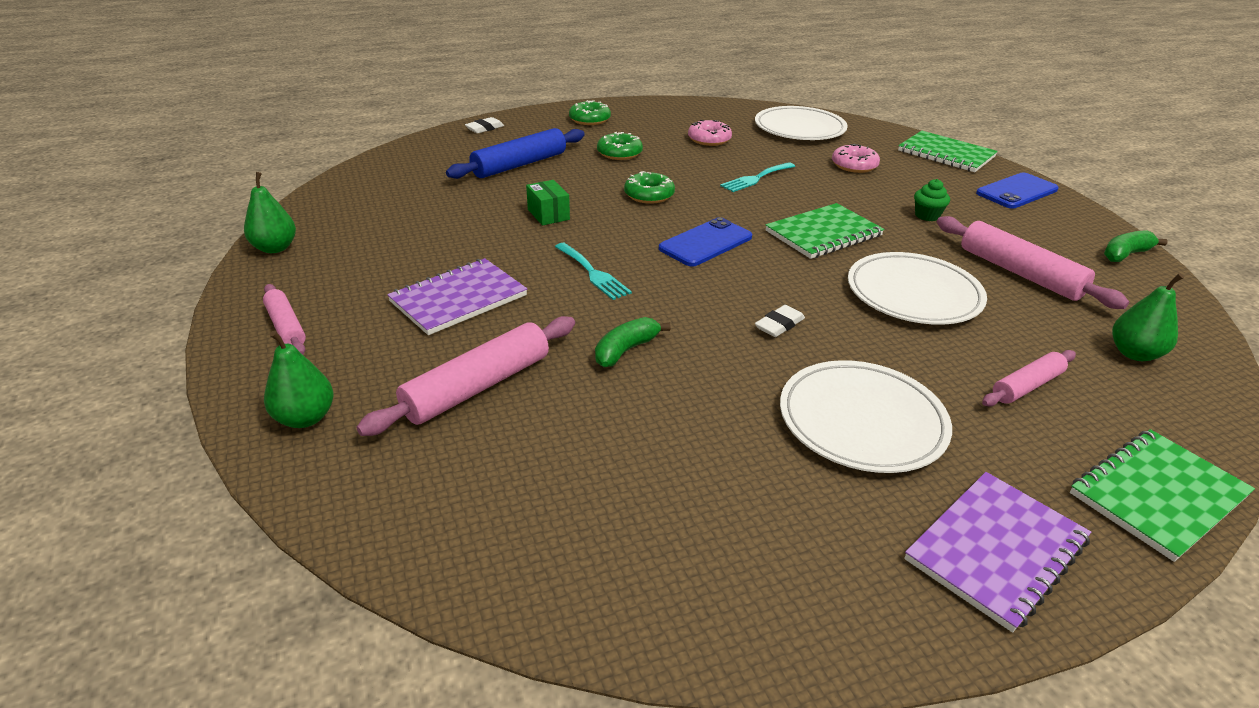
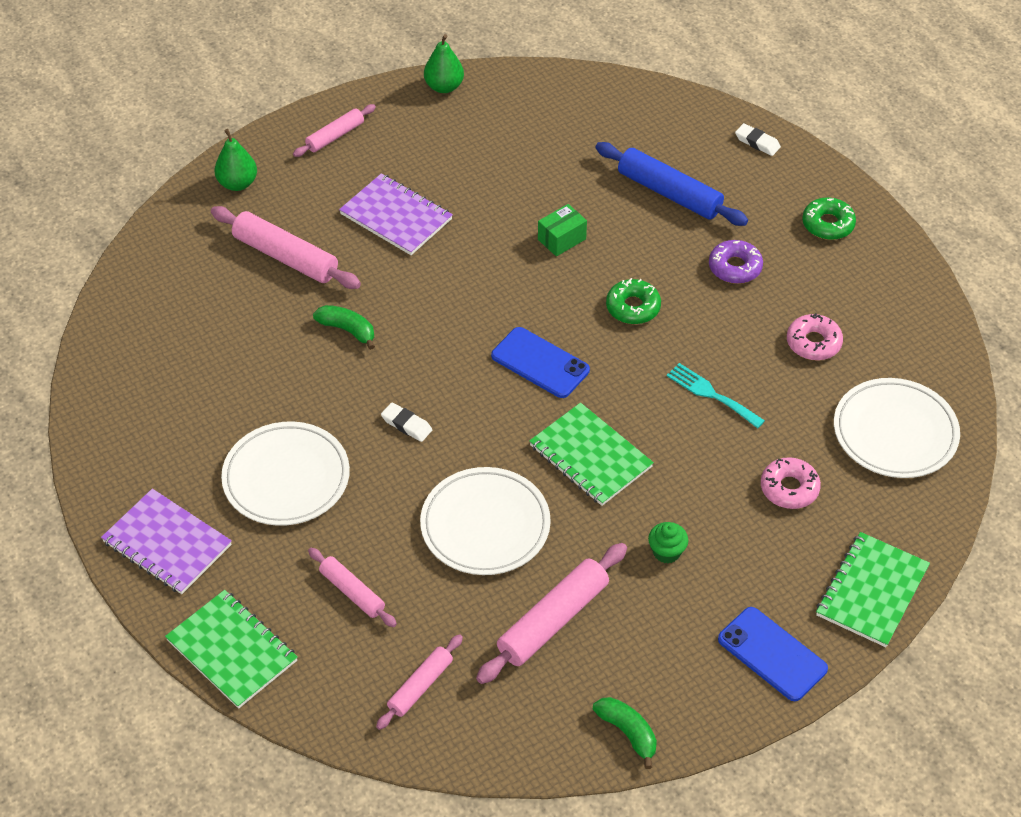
camera: 80 degrees right, 15 degrees up
(593, 273) = (459, 291): turquoise fork -> none
(619, 153) = (735, 267): green donut -> purple donut
(1134, 353) = (420, 686): green pear -> pink rolling pin

